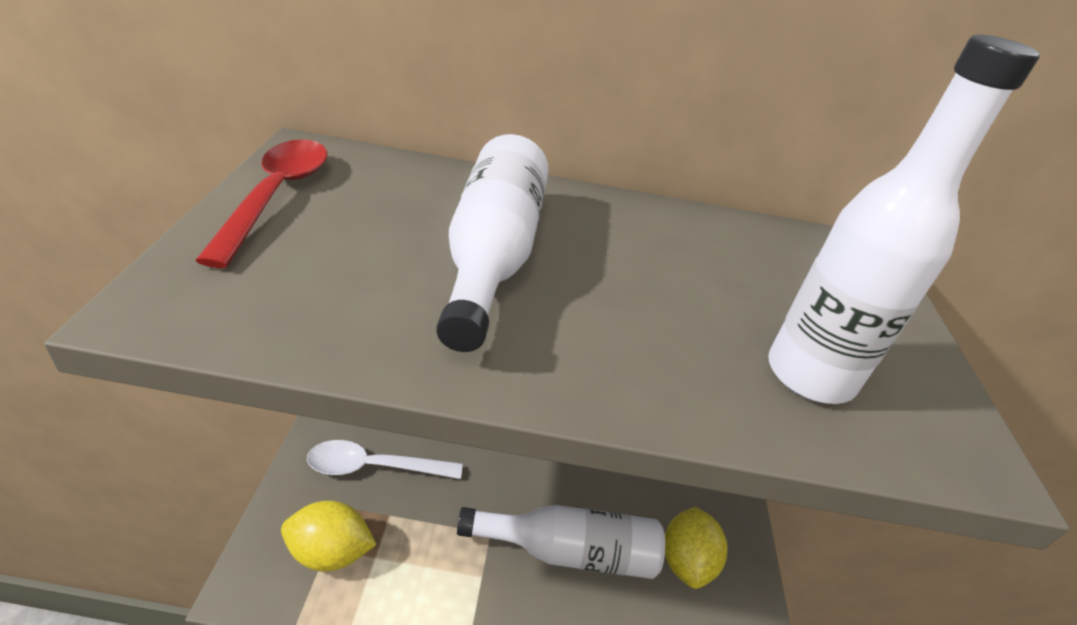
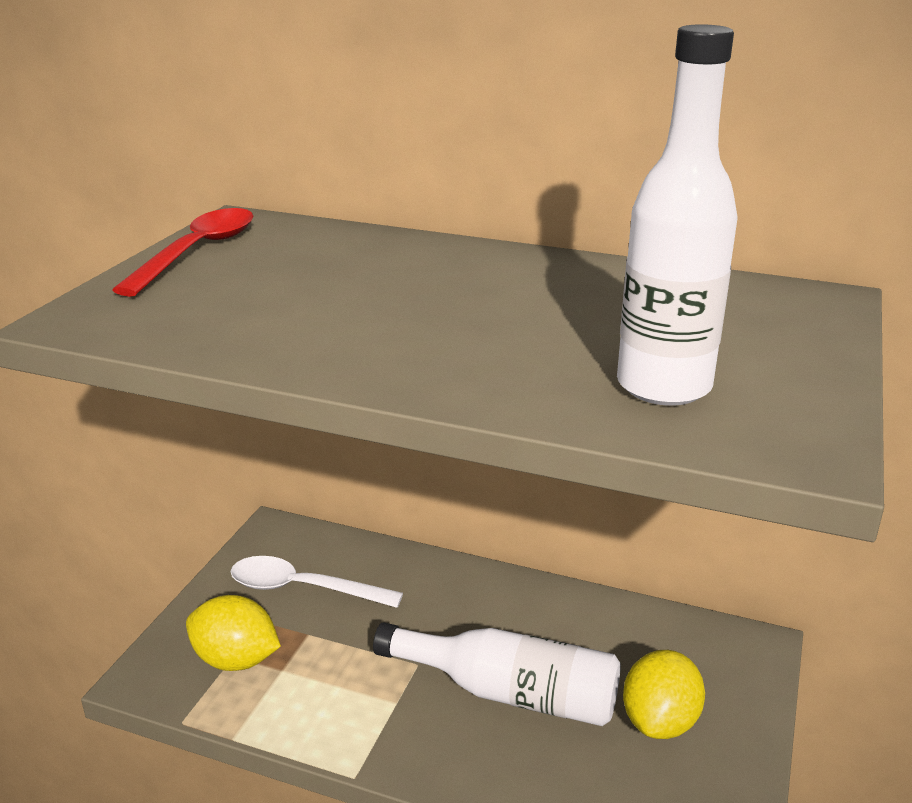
camera: 20 degrees right, 10 degrees down
(492, 256) = (379, 294): white bottle -> none

